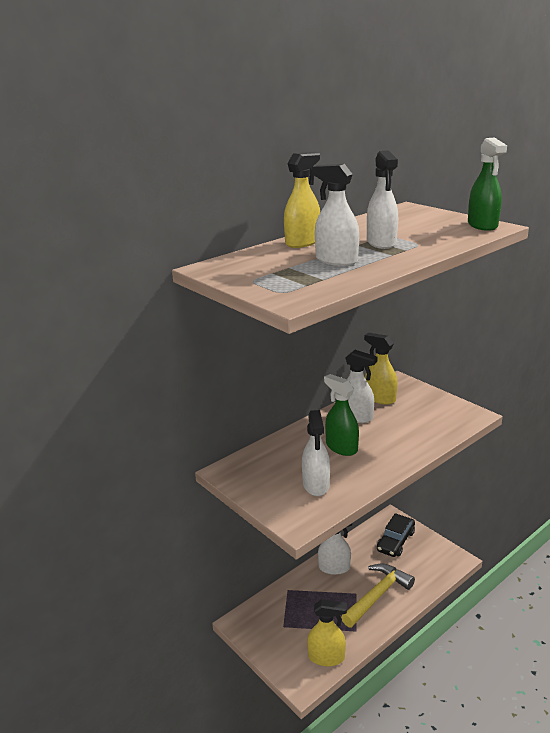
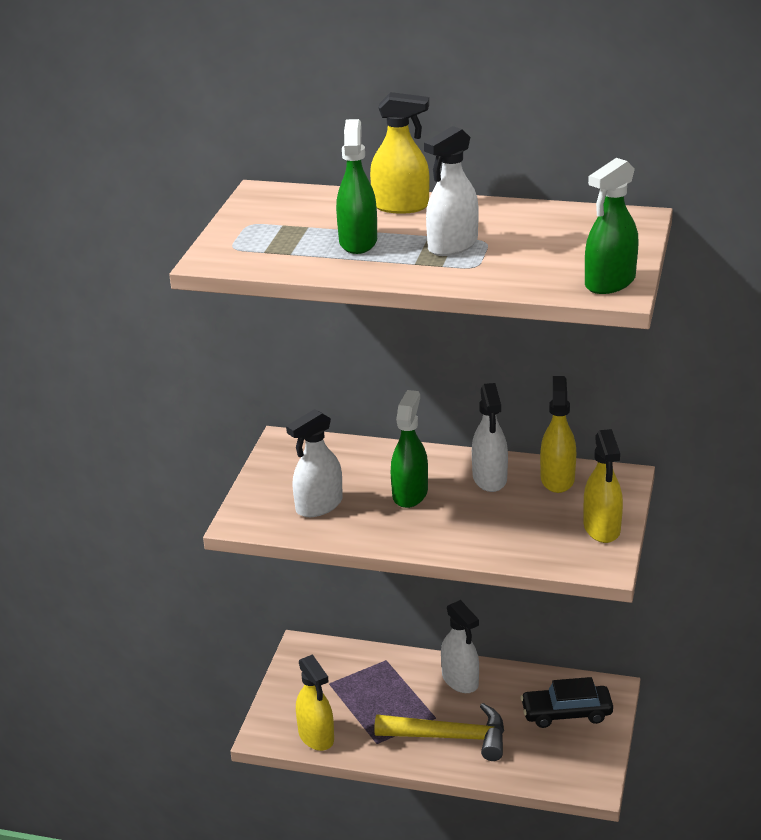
camera: 55 degrees right, 5 degrees up
(336, 260) = (358, 242): white spray bottle -> green spray bottle
(439, 403) = (601, 528): none -> yellow spray bottle

